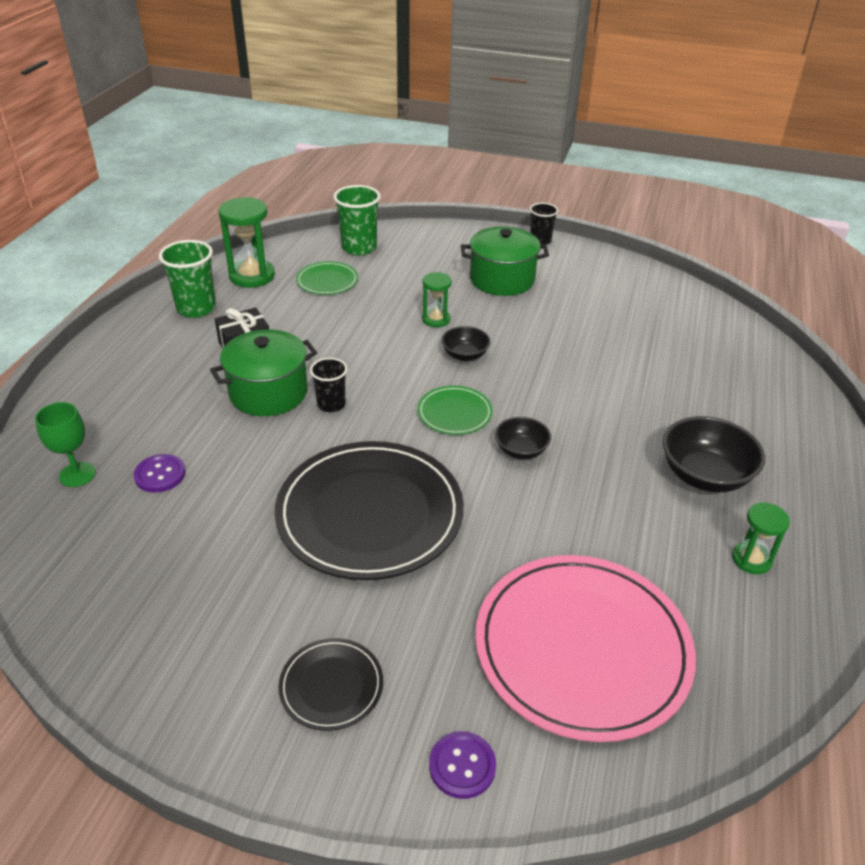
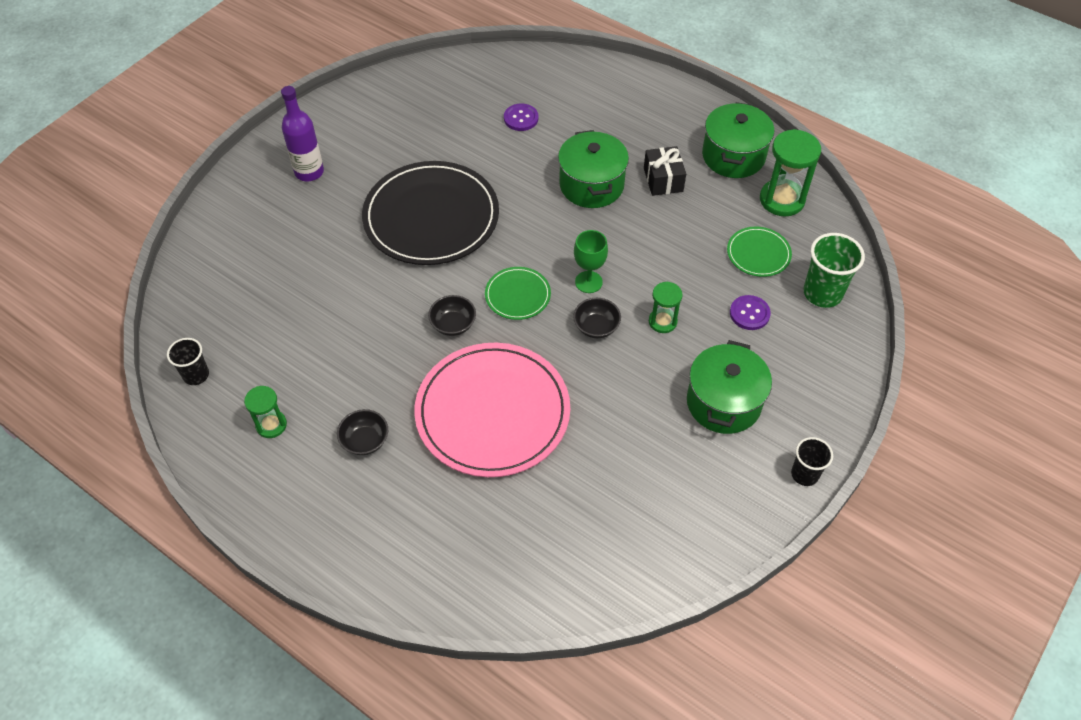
camera: 110 degrees right, 15 degrees up
(77, 474) = (539, 81): green goblet -> green goblet (588, 282)
(196, 308) = (733, 156): green cup -> green pot
(331, 404) = (561, 219): black cup -> black cup (196, 375)
(331, 686) = (309, 172): black plate -> purple bottle
(462, 766) = (230, 214): purple button -> purple button (749, 313)
(582, 648) = (264, 292): pink plate -> pink plate (492, 412)
(704, 475) = (365, 441): black bowl -> black bowl, size x0.59

